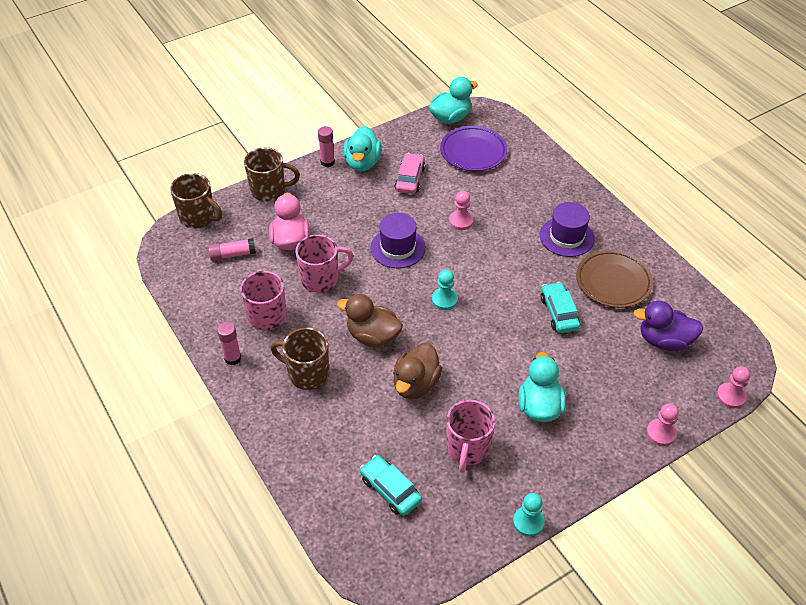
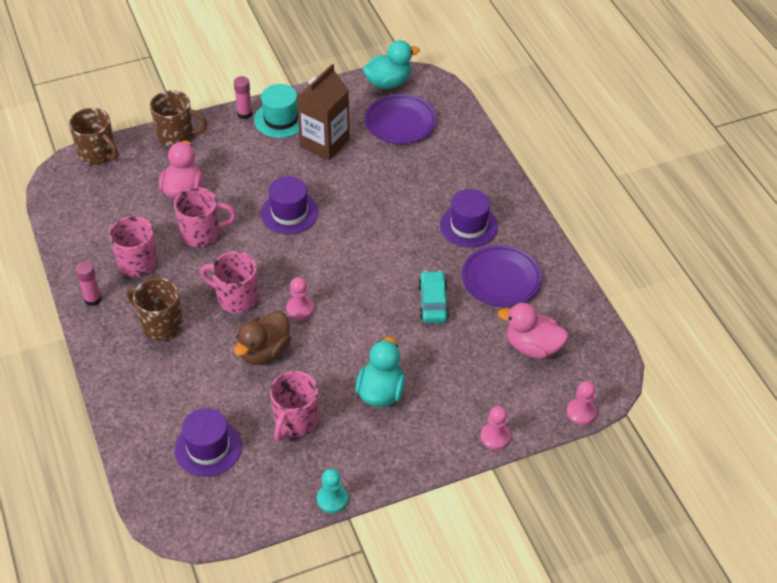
camera: 10 degrees right, 0 degrees up
(233, 254) = (121, 196): pink glue stick -> none
(362, 163) = (280, 119): turquoise duck -> turquoise hat
(373, 336) = (236, 298): brown duck -> pink mug
(390, 490) = (208, 448): turquoise car -> purple hat
(410, 179) = (324, 143): pink car -> brown carton
(444, 300) = (320, 272): turquoise pawn -> none
(461, 221) = (363, 194): pink pawn -> pink pawn (300, 309)
(613, 282) = (501, 279): brown plate -> purple plate
(664, 341) = (532, 347): purple duck -> pink duck

